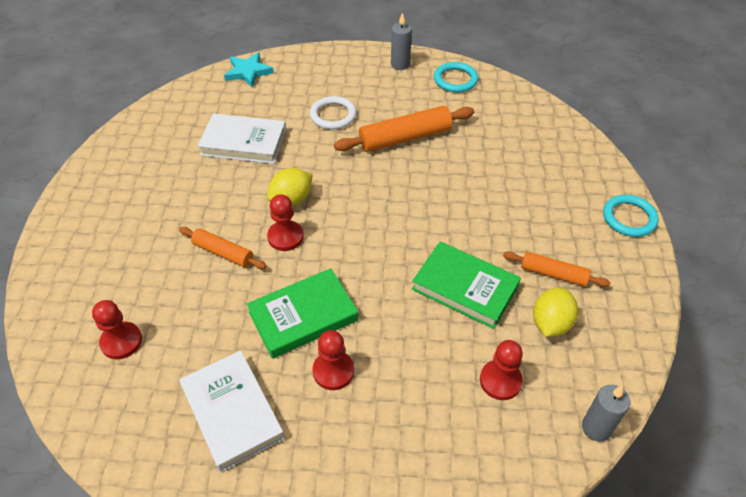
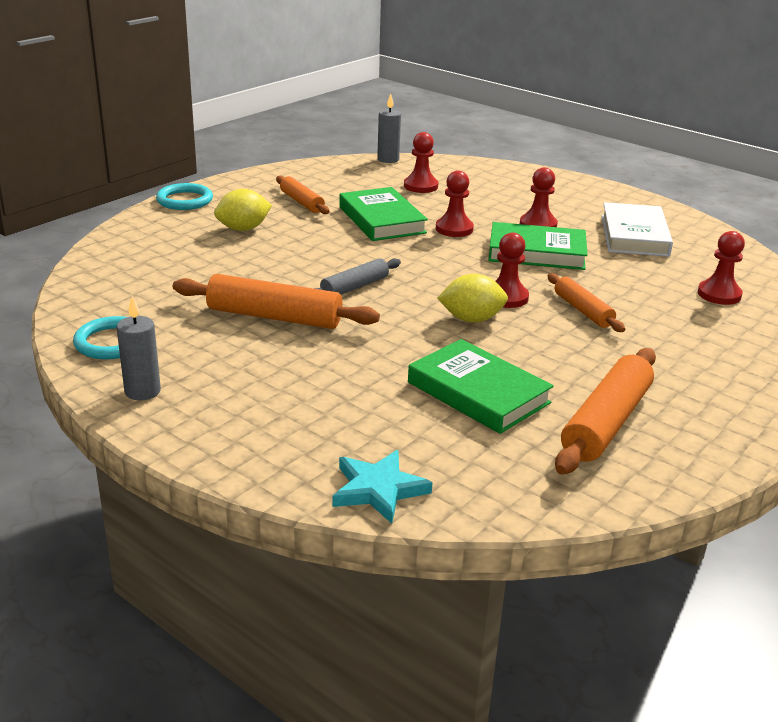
camera: 145 degrees left, 20 degrees down
(163, 157) = (606, 422): none -> orange rolling pin
(243, 143) = (478, 392): white book -> green book
(333, 115) = (325, 373): white ring -> none
(391, 189) = (354, 287): none -> grey rolling pin
(397, 312) = (454, 229): none -> red pawn
(550, 323) = (346, 189): yellow lemon -> yellow lemon (243, 229)

